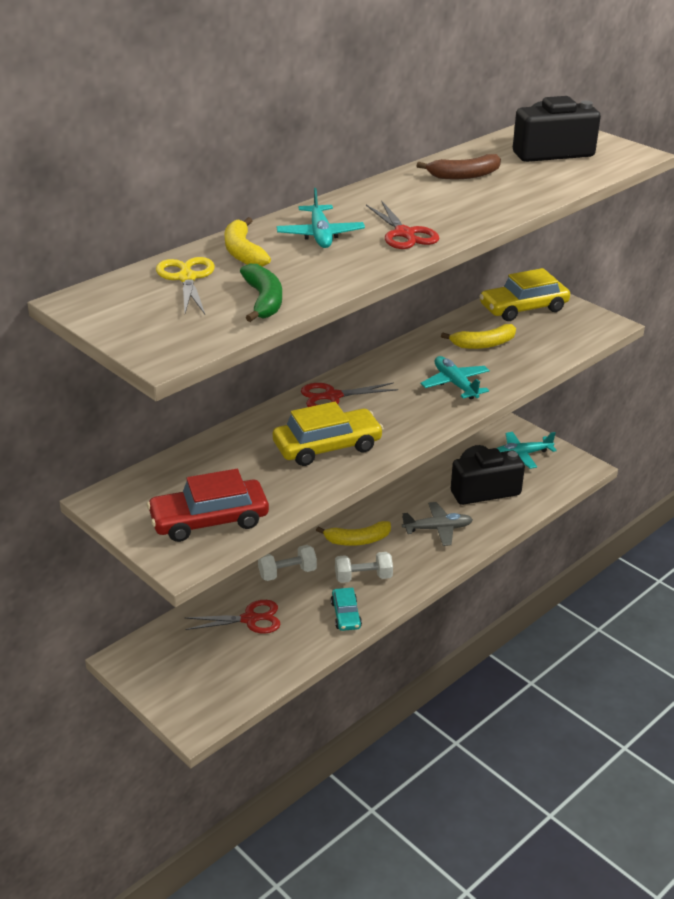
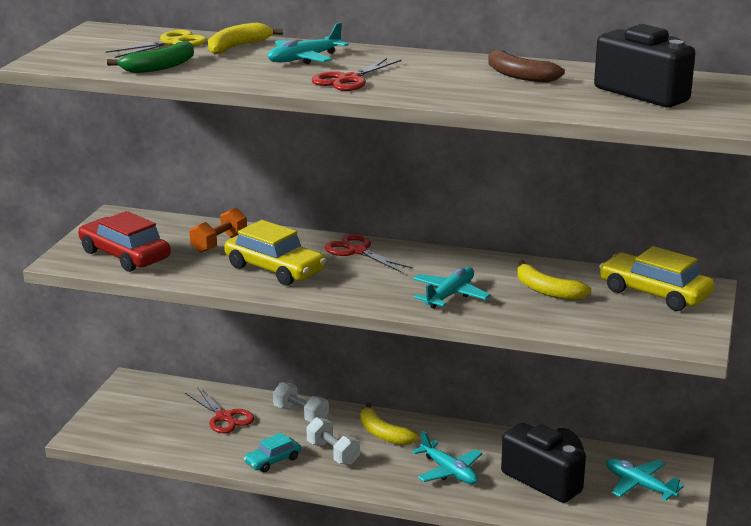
camera: 60 degrees right, 10 degrees down
(241, 459) = (219, 243): none -> orange dumbbell
(438, 529) = (449, 471): grey plane -> turquoise plane

